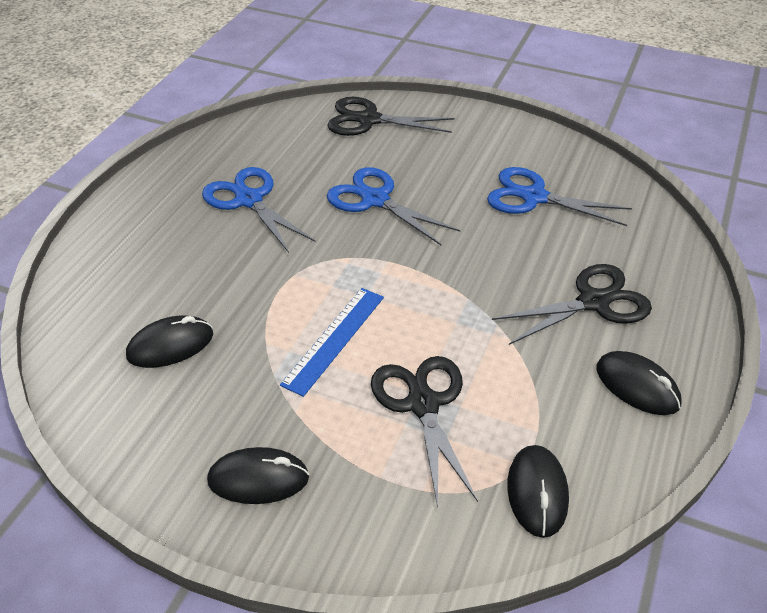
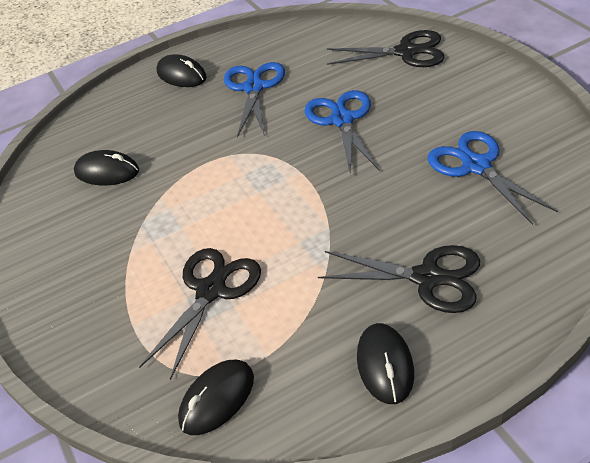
camera: 45 degrees right, 0 degrees up
(258, 479) = (66, 285): black mouse -> black mouse (181, 75)
(334, 339) = (204, 214): blue ruler -> none
(368, 120) = (406, 52): black scissors -> black scissors turned 135 degrees clockwise

